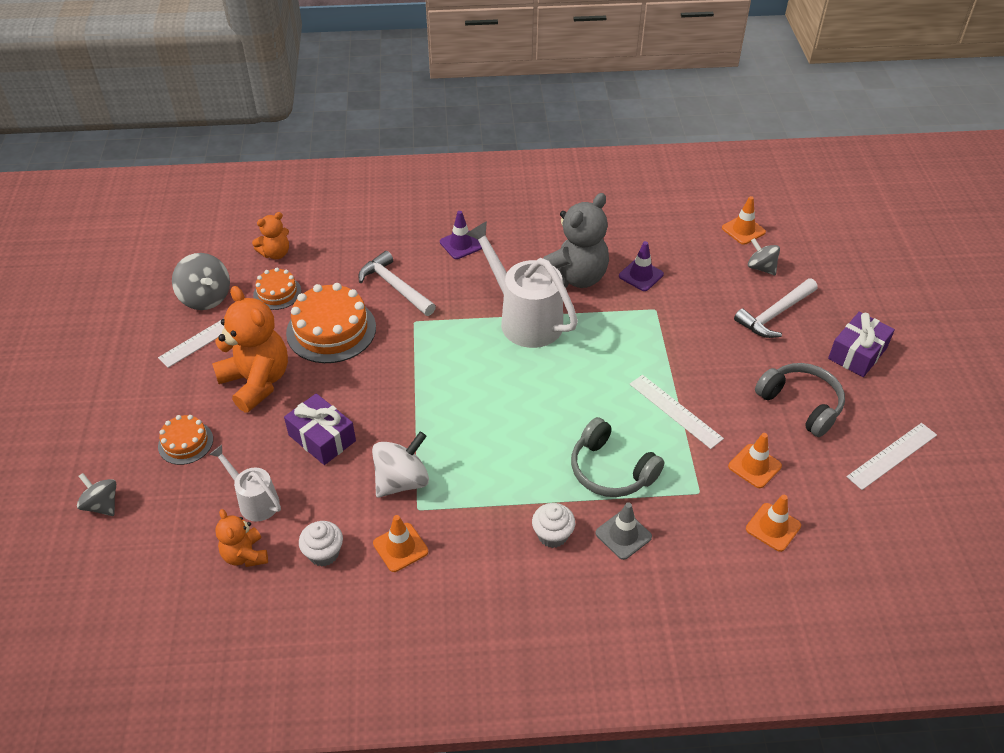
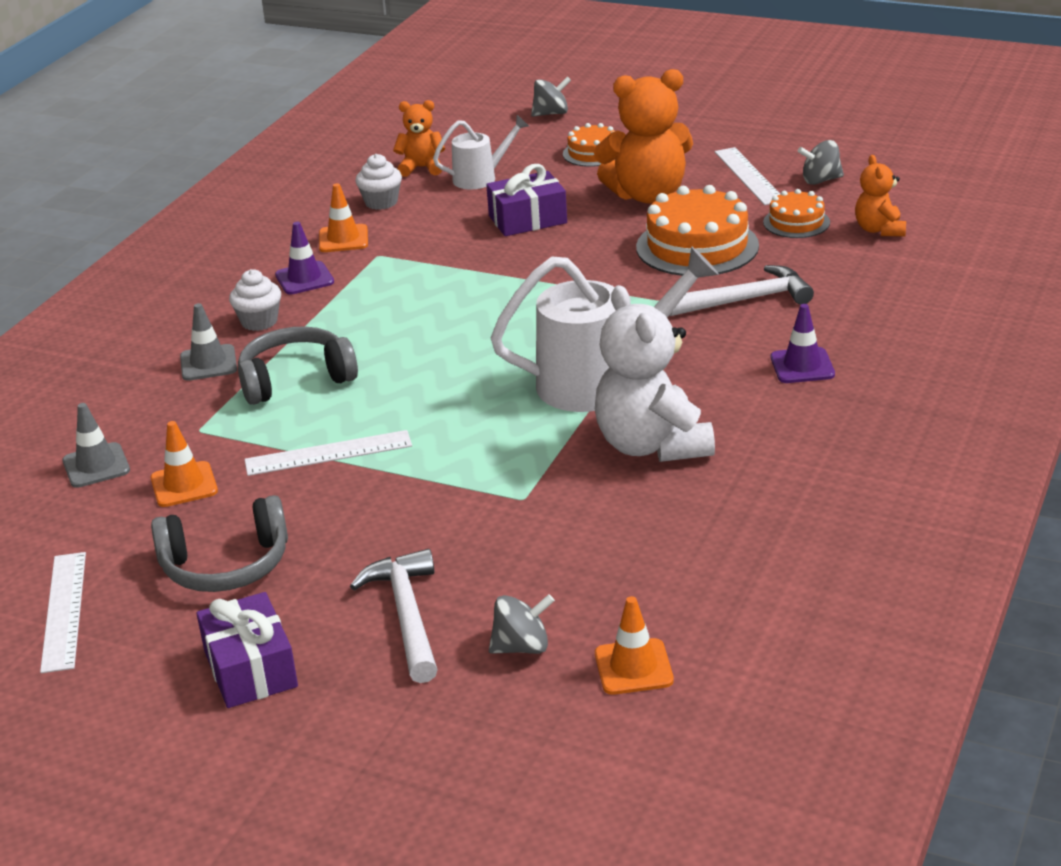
camera: 120 degrees right, 15 degrees down
(206, 298) = (820, 180): grey spinning top -> grey spinning top, size x0.65
(402, 481) = (422, 253): white spinning top -> none
(574, 277) = (652, 445): grey teddy bear -> white teddy bear
(641, 275) = (607, 509): purple traffic cone -> purple traffic cone (304, 278)
(773, 527) = (96, 466): orange traffic cone -> grey traffic cone

